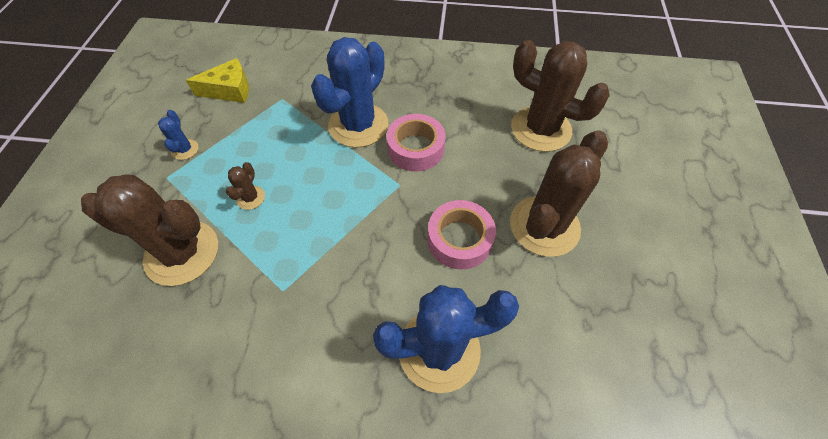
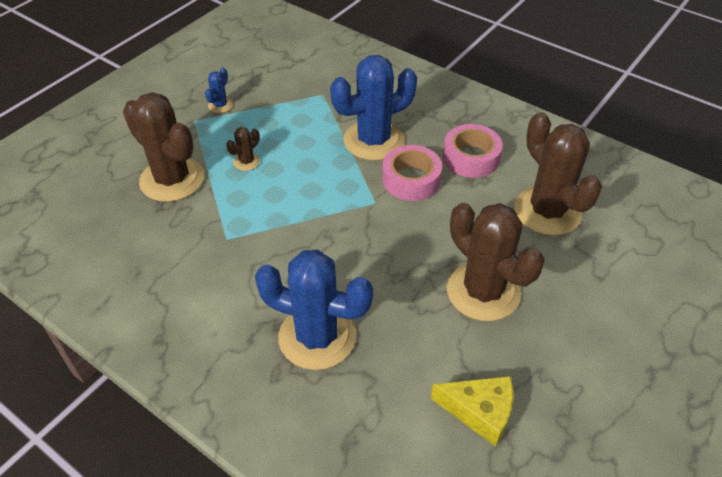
camera: 30 degrees right, 10 degrees down
(229, 90) = (284, 71): yellow cheese -> yellow cheese (479, 412)
(459, 239) = (395, 267): pink tape -> pink tape (471, 158)
(544, 226) = (483, 291): brown cactus -> brown cactus turned 75 degrees clockwise

